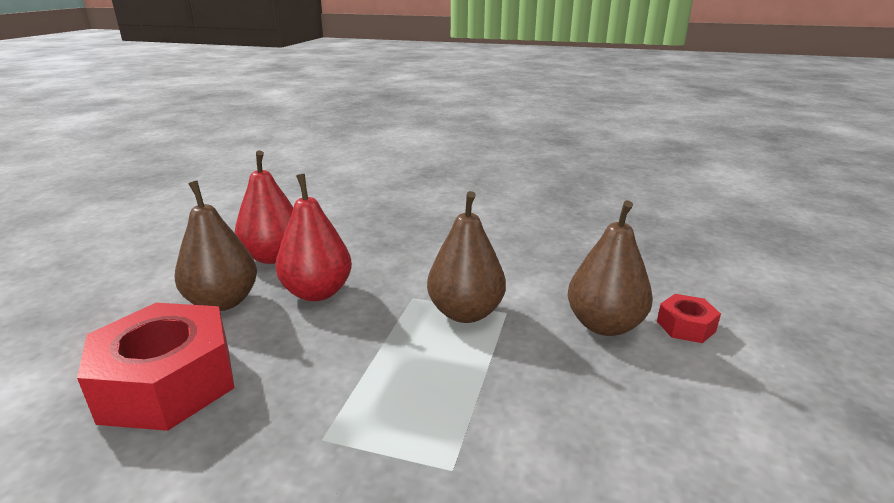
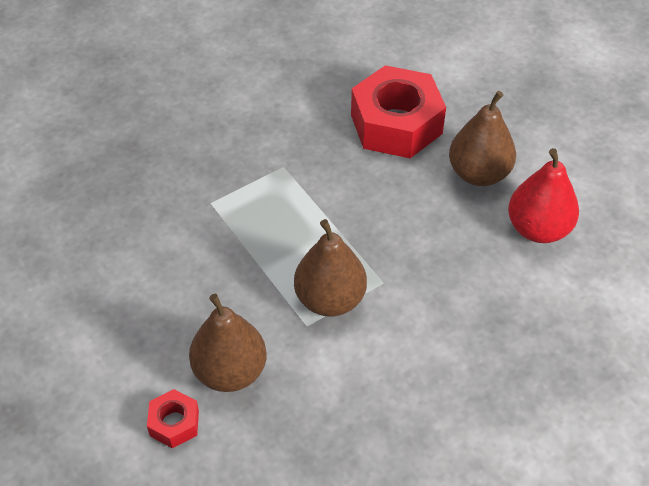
camera: 130 degrees right, 25 degrees up
(317, 292) = (445, 229): red pear -> none

